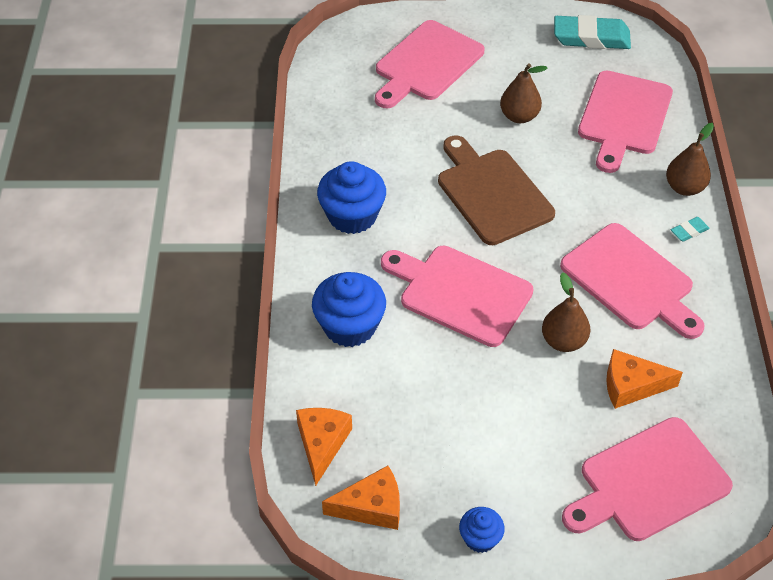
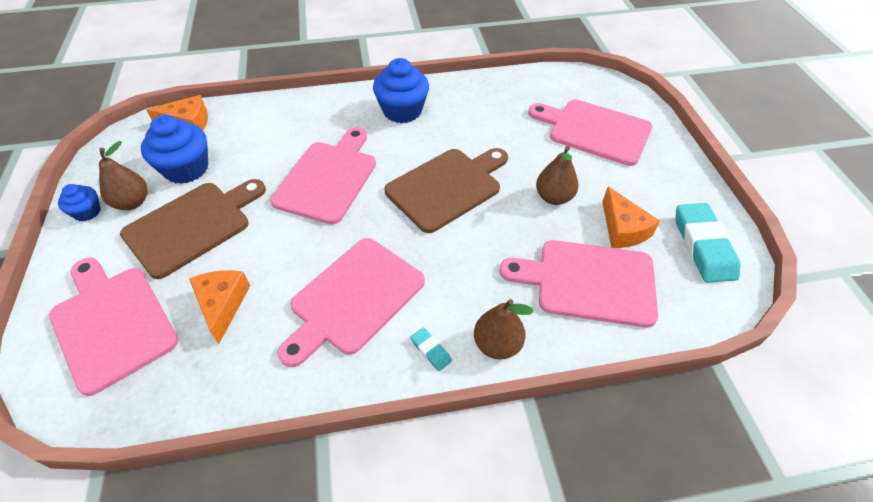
camera: 80 degrees right, 0 degrees up
(350, 326) = (292, 123): blue cupcake -> blue cupcake (186, 169)
(372, 507) = (130, 153): orange cheese -> orange cheese (622, 229)
(518, 422) = (192, 225): none -> brown cutting board
(563, 341) = (277, 250): brown pear -> brown pear (132, 202)

